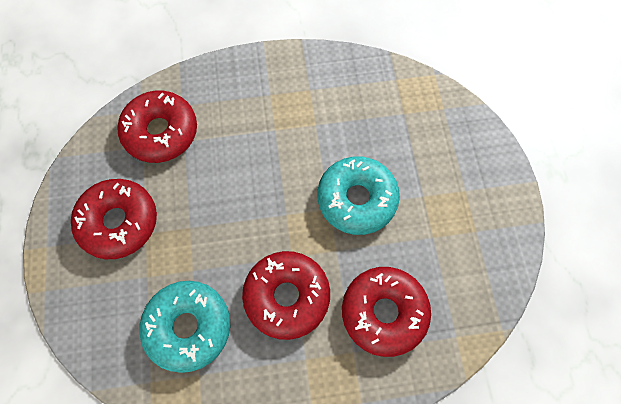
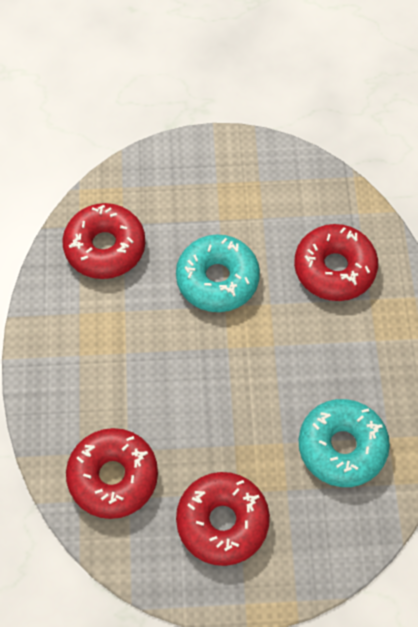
camera: 85 degrees left, 5 degrees down
(287, 297) = (315, 352): red donut -> red donut (105, 247)

